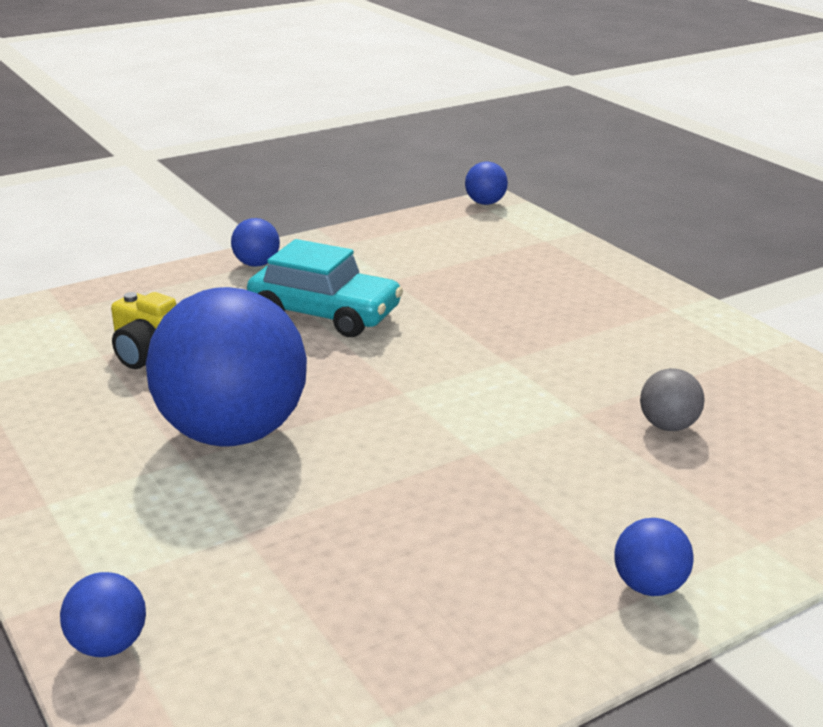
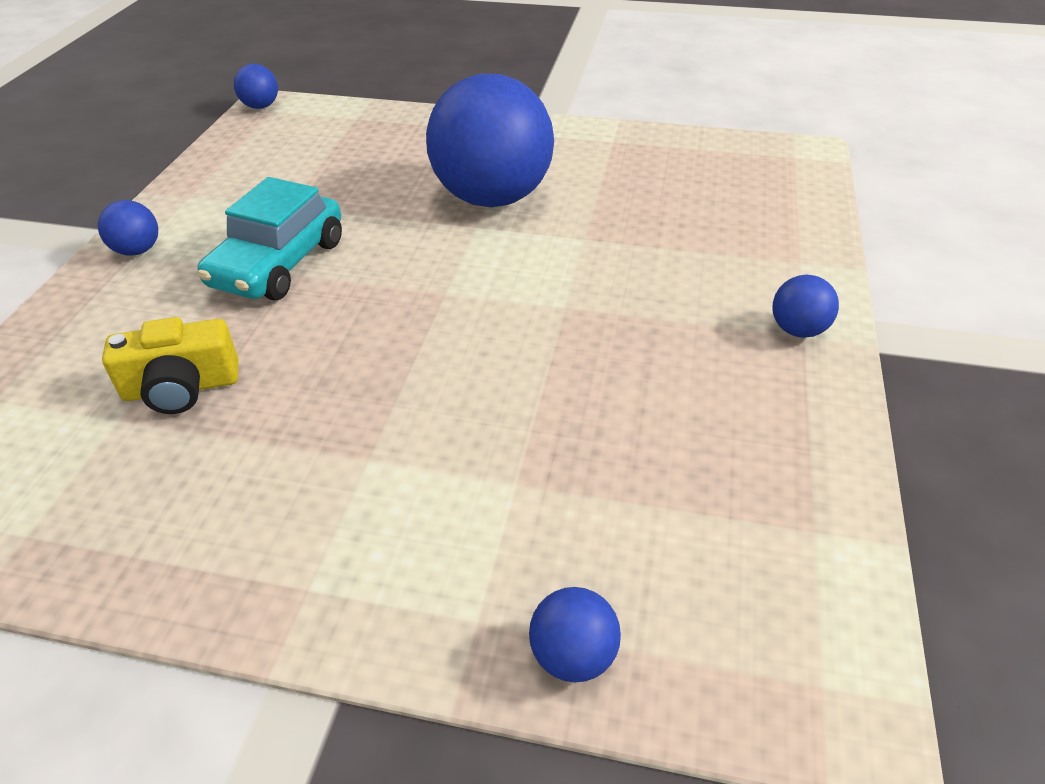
camera: 45 degrees left, 15 degrees up
(232, 433) = (371, 410): blue ball -> blue ball (492, 198)
(325, 314) = (278, 263): turquoise car -> turquoise car turned 135 degrees clockwise
(668, 426) = (645, 217): grey ball -> none

